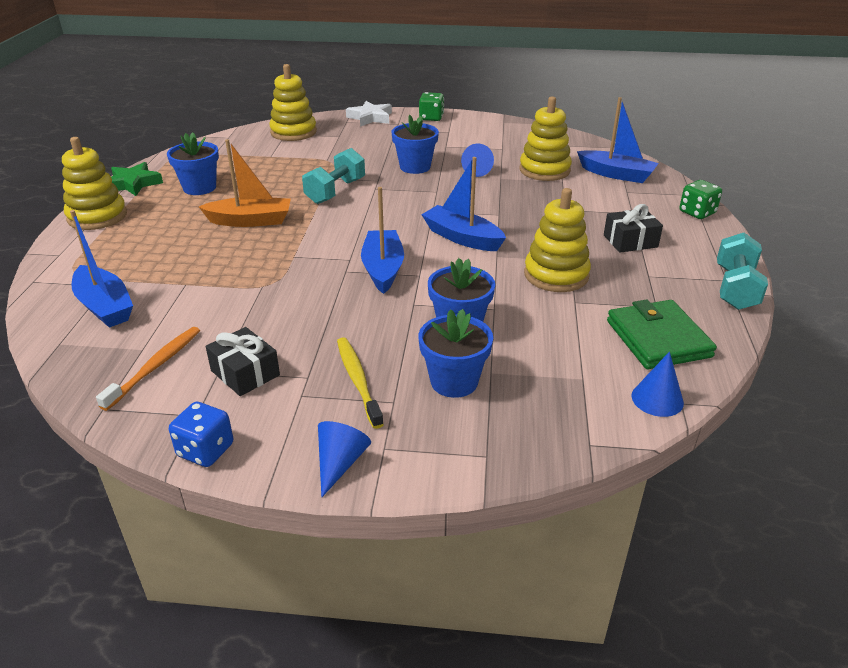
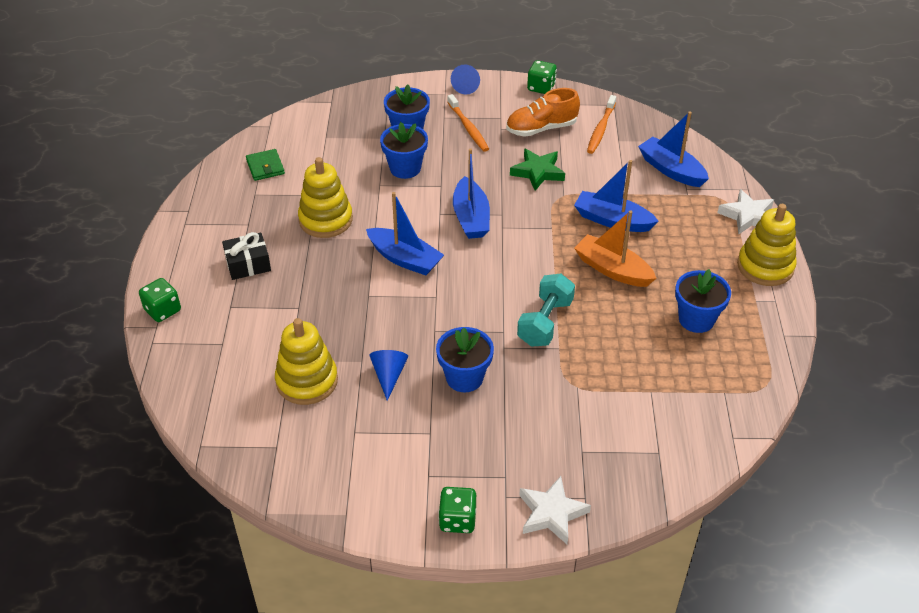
camera: 175 degrees right, 10 degrees up
(65, 256) = (747, 216): none -> white star
(133, 184) = (774, 322): green star -> green star (537, 172)
(205, 450) = (541, 87): blue dice -> green dice
(245, 373) = (541, 128): black gift -> orange shoe
(250, 221) = (612, 269): orange boat -> orange boat turned 45 degrees clockwise
(293, 132) = (649, 457): yellow stacking toy -> none
(358, 380) = (468, 128): yellow toothbrush -> orange toothbrush
(616, 174) = (222, 378): blue boat -> blue boat (612, 220)
(657, 399) = (283, 127): blue cone -> none
(658, 339) = (265, 167): green wallet -> green wallet, size x0.60
(735, 288) = (183, 215): turquoise dumbbell -> none

